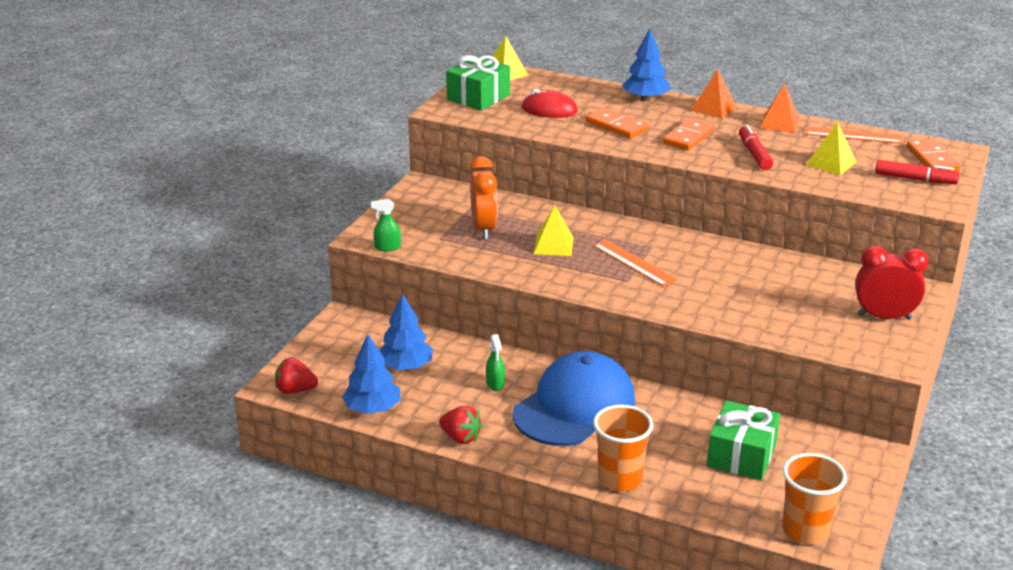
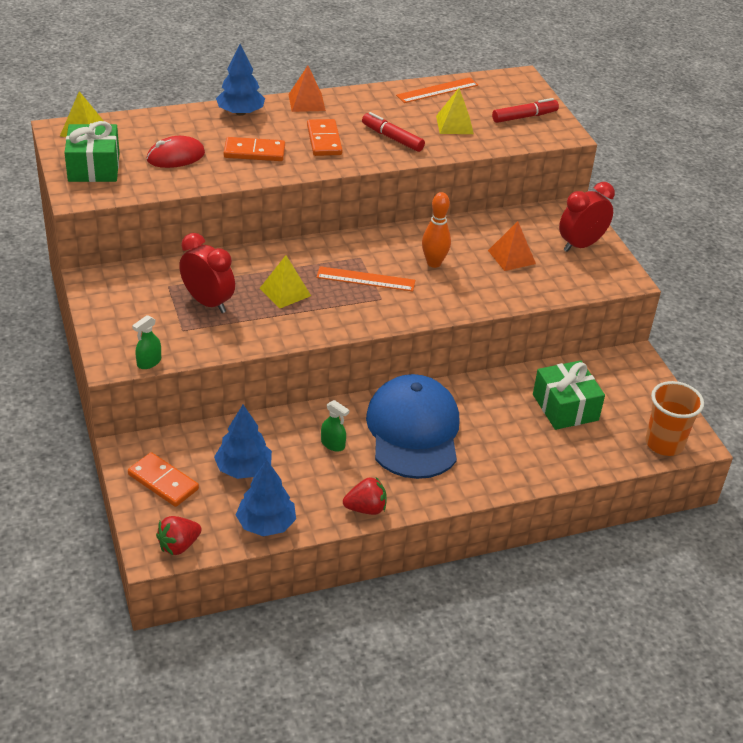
camera: 45 degrees left, 10 degrees up
(483, 229) = (208, 302): orange clock -> red clock
(620, 479) = (514, 475): orange cup -> none
(713, 275) = (434, 263): none -> orange bowling pin
(779, 123) = (372, 98): orange pyramid -> orange pyramid (511, 257)
(932, 159) = (513, 92): orange domino -> orange domino (163, 482)

